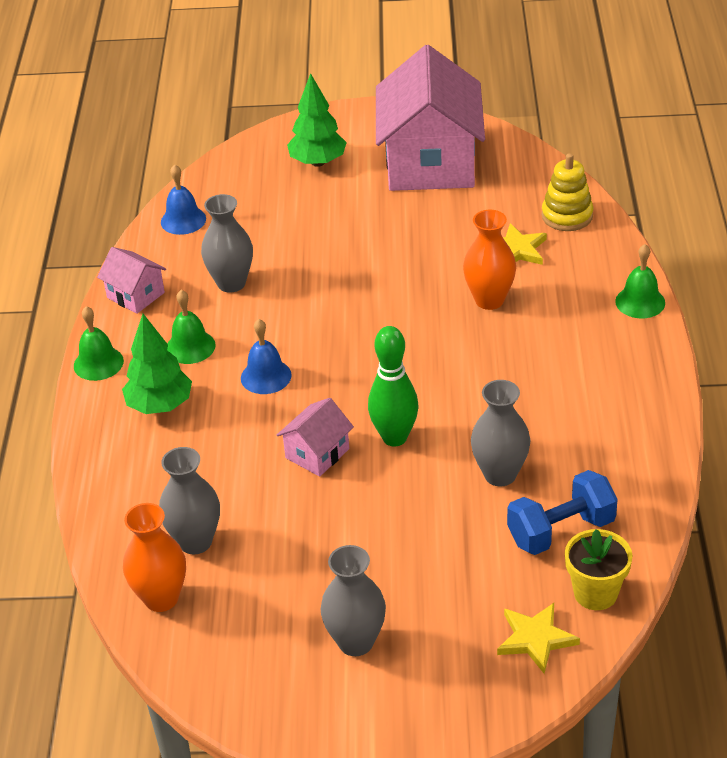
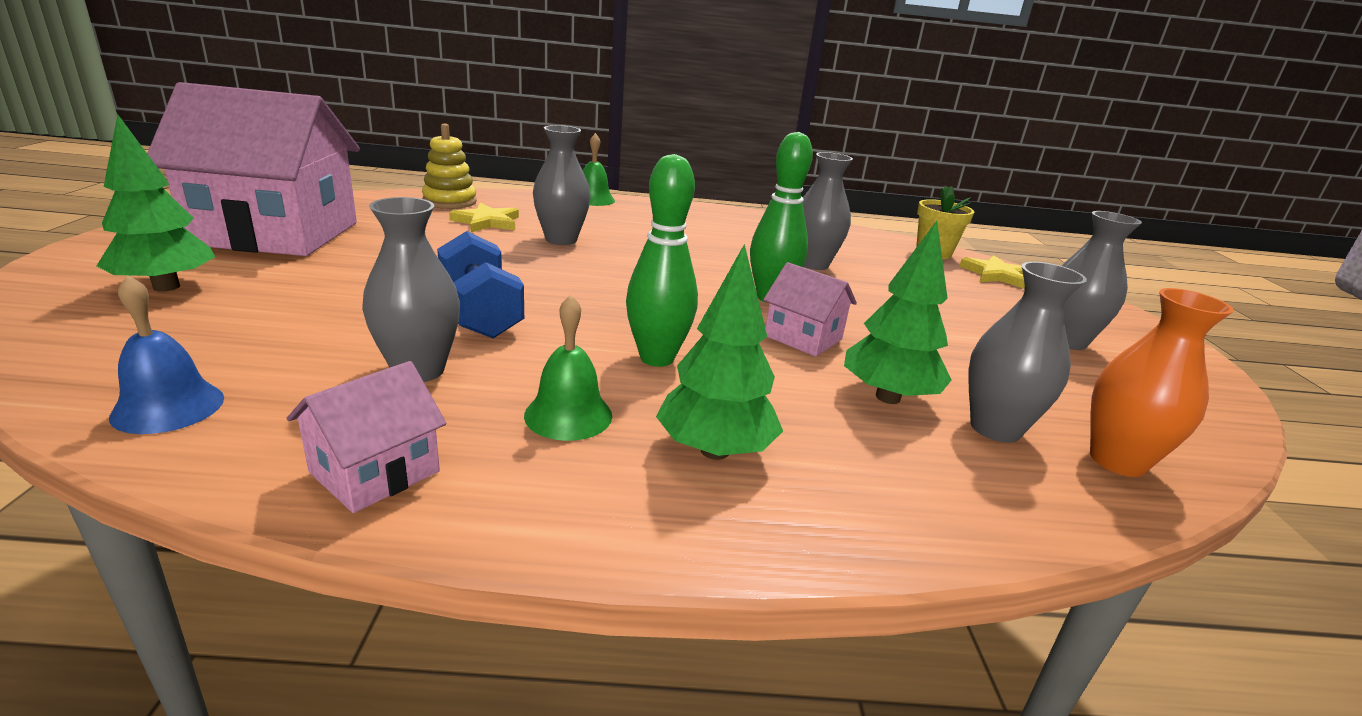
camera: 95 degrees left, 15 degrees down
(98, 363) = (579, 526): green bell -> none
(230, 491) = (888, 397): none -> green tree
(266, 376) = (657, 358): blue bell -> green bowling pin
(489, 300) = (561, 240): orange vase -> grey vase
(561, 531) = (873, 254): blue dumbbell -> blue dumbbell (480, 314)

